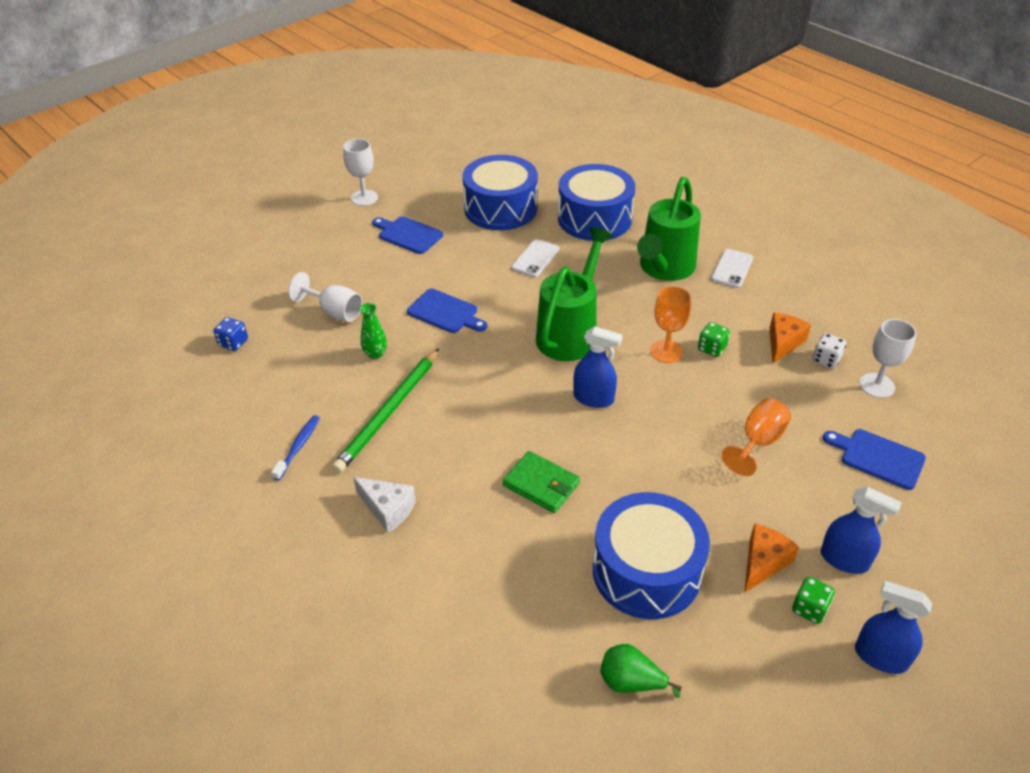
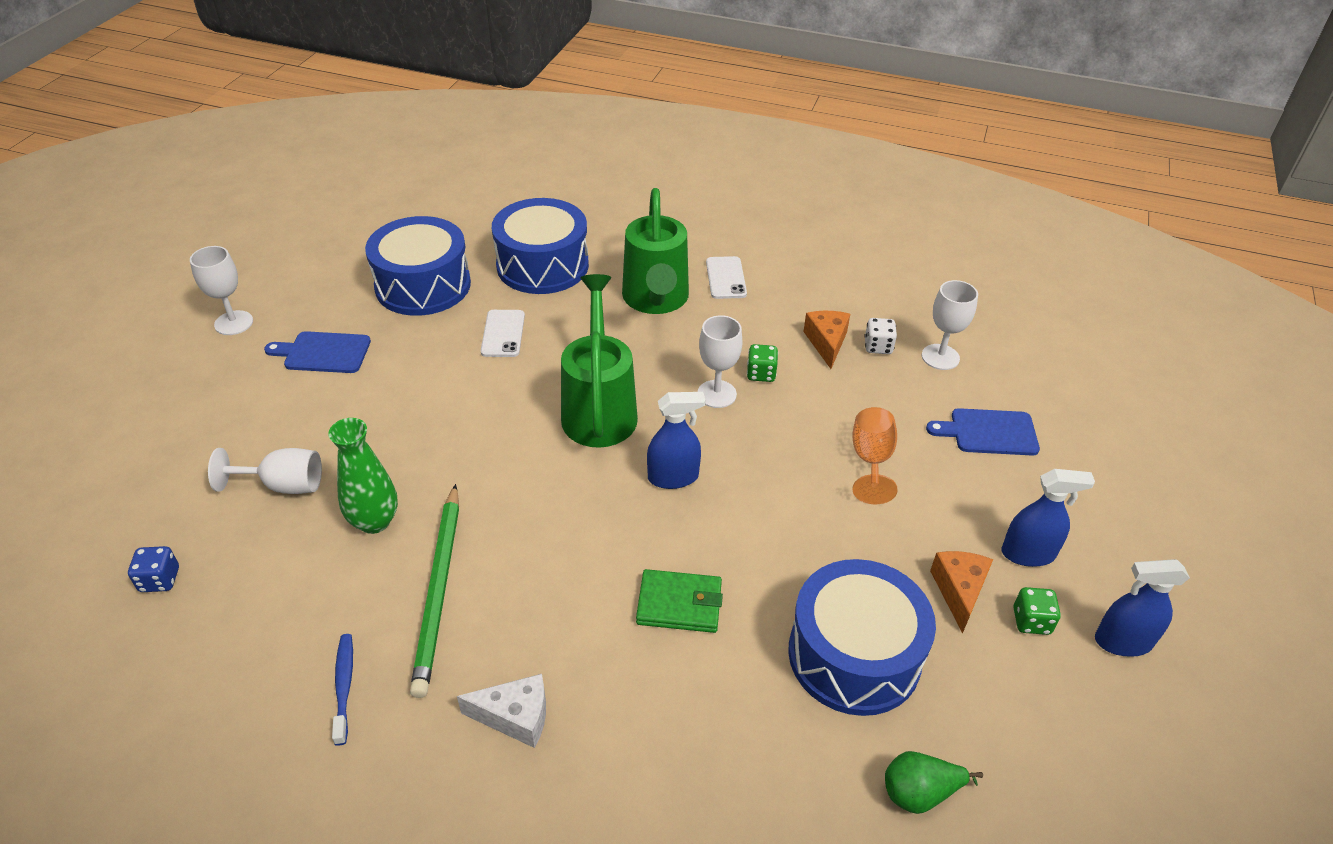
camera: 30 degrees left, 0 degrees up
(375, 354) = (374, 521): green vase -> green vase, size x1.57
(445, 312) = (433, 436): blue cutting board -> none
(666, 351) = (716, 394): orange goblet -> white goblet

